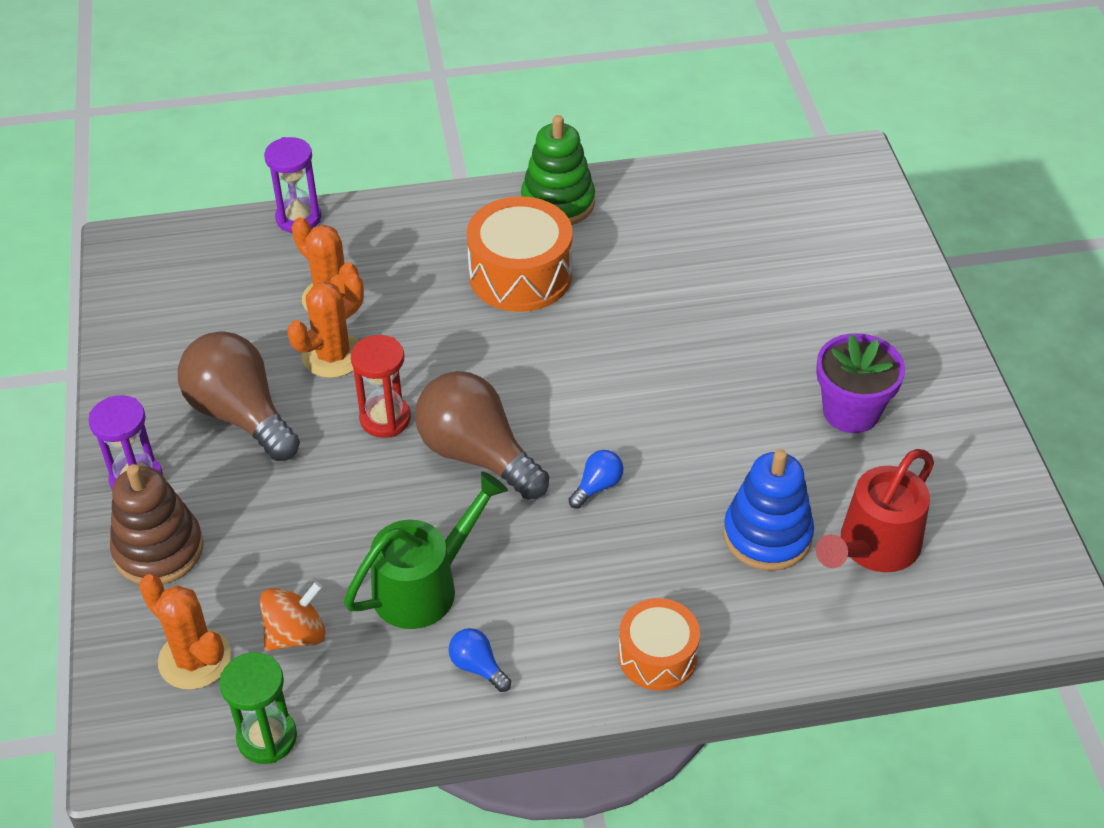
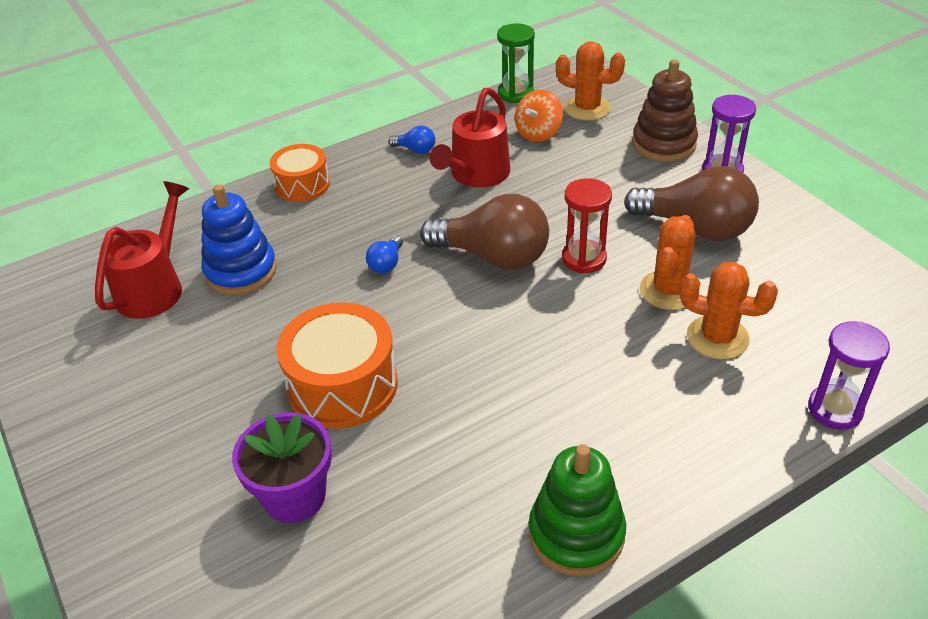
camera: 160 degrees right, 5 degrees down
(425, 585) = (476, 175): green watering can -> red watering can
(520, 275) = (559, 423): orange drum -> orange drum (342, 385)
(851, 411) = (179, 389): purple flower pot -> purple flower pot (294, 496)

